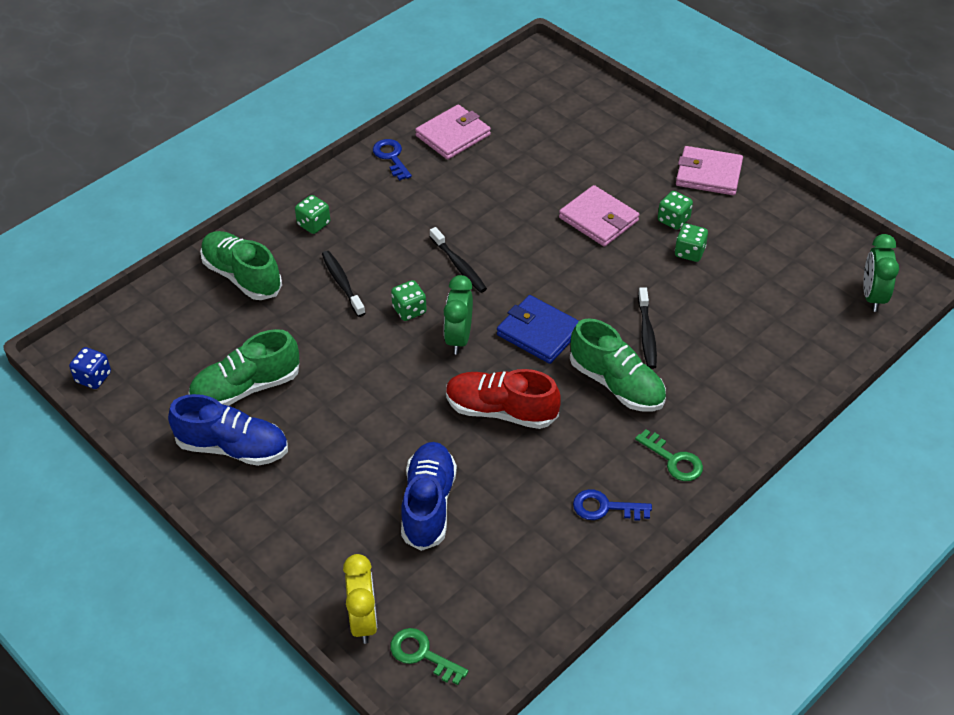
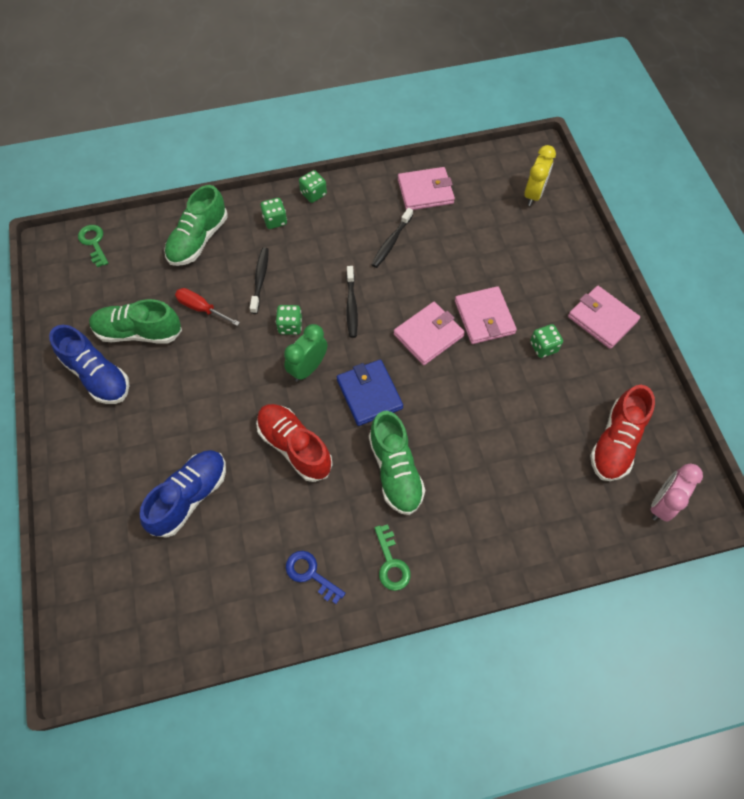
camera: 30 degrees right, 15 degrees up
(93, 377) = (52, 272): blue dice -> none
(242, 276) = (198, 240): green shoe -> green shoe turned 135 degrees counterclockwise
(299, 336) = (202, 308): none -> red screwdriver
(364, 620) = (82, 566): yellow clock -> yellow clock (533, 194)
(391, 157) = (367, 190): blue key -> none
(422, 654) = (99, 619): green key -> green key (94, 243)
(557, 257) = (428, 335): none -> pink wallet
(646, 334) = (449, 439): black toothbrush -> black toothbrush (391, 242)
(689, 252) = (535, 383): green dice -> green dice (313, 194)
(797, 267) = (615, 442): none -> red shoe
(872, 296) = (662, 503): green clock -> pink clock

